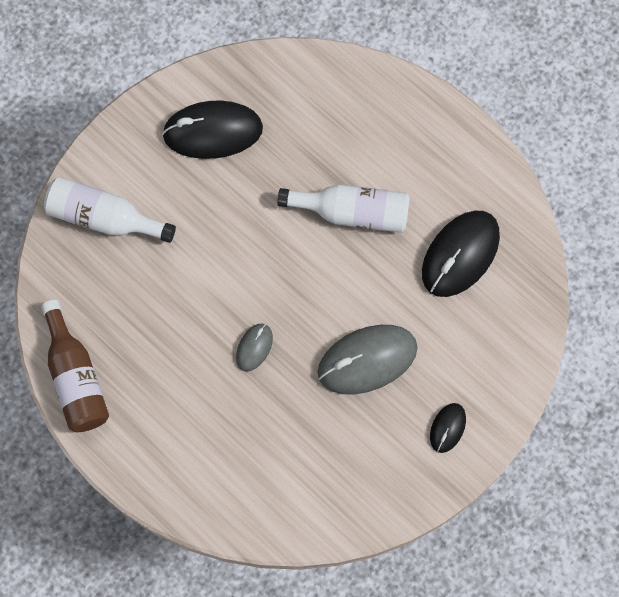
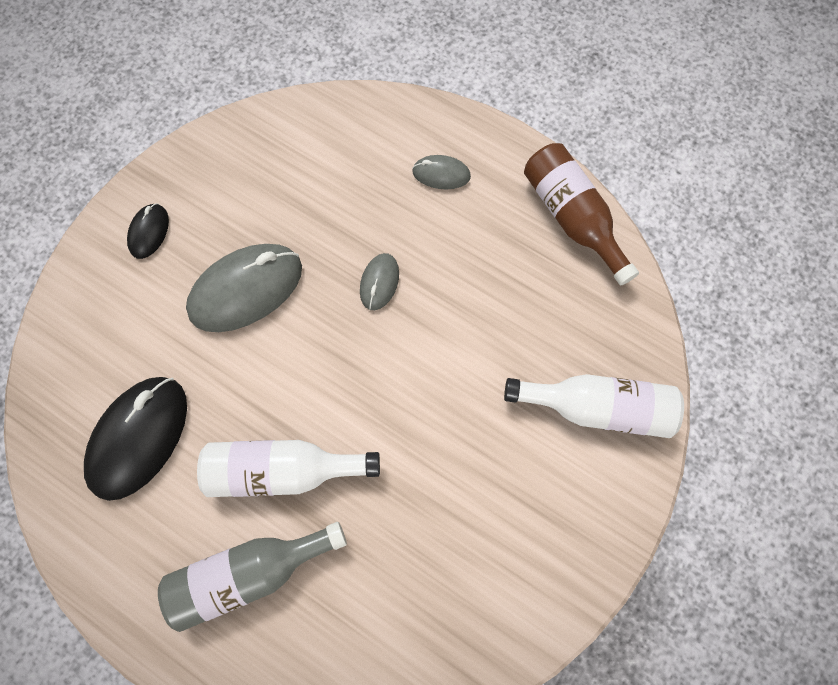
camera: 170 degrees right, 0 degrees up
(180, 440) = (441, 174): none -> grey mouse
(213, 132) = (488, 556): black mouse -> none
(384, 149) = (249, 573): none -> grey bottle

